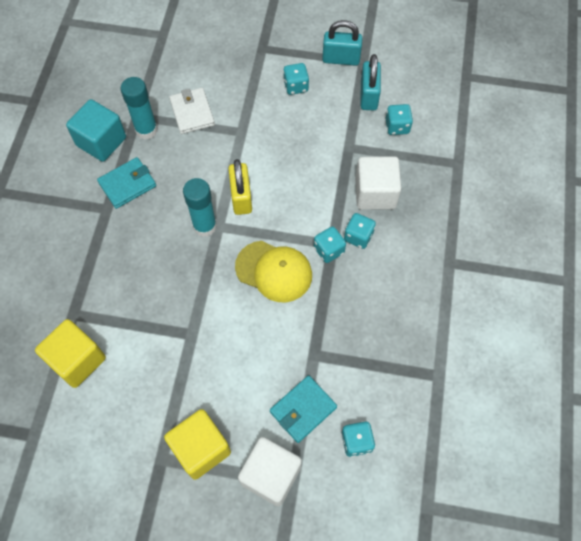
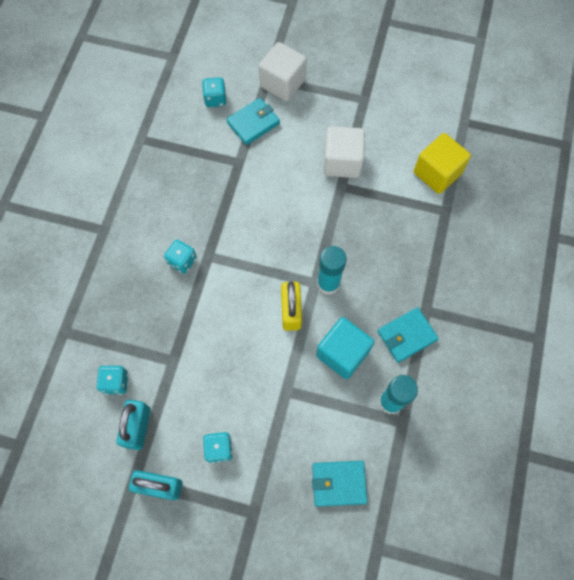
camera: 175 degrees left, 5 degrees up
(101, 142) = (439, 391): turquoise cube -> turquoise cube (342, 353)
(192, 113) = (340, 421): white wallet -> none
(193, 71) = (339, 483): none -> turquoise wallet
(201, 448) = (334, 103): yellow cube -> none
(274, 271) = (265, 234): yellow cap -> none
(329, 250) = (212, 250): turquoise dice -> none
(375, 193) = (156, 304): white cube -> white cube (342, 162)

